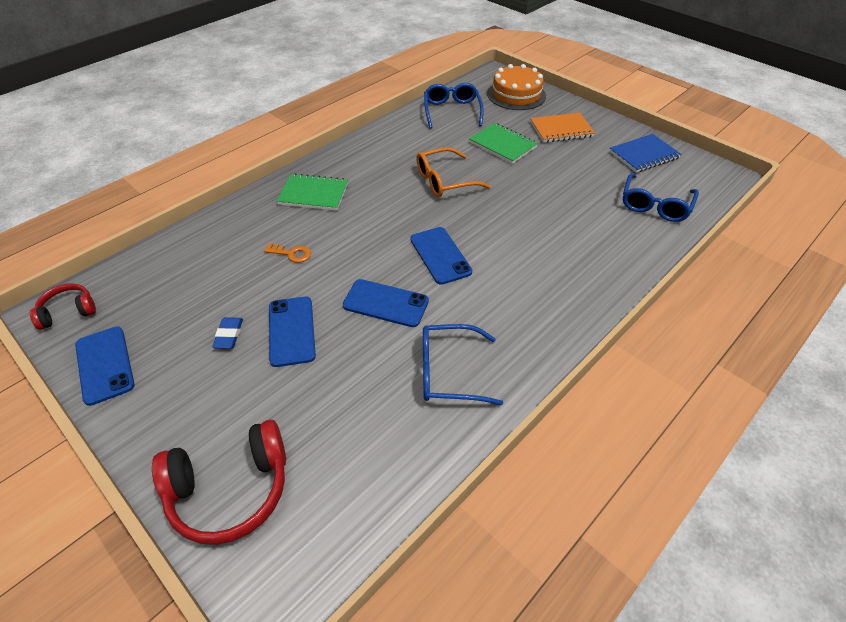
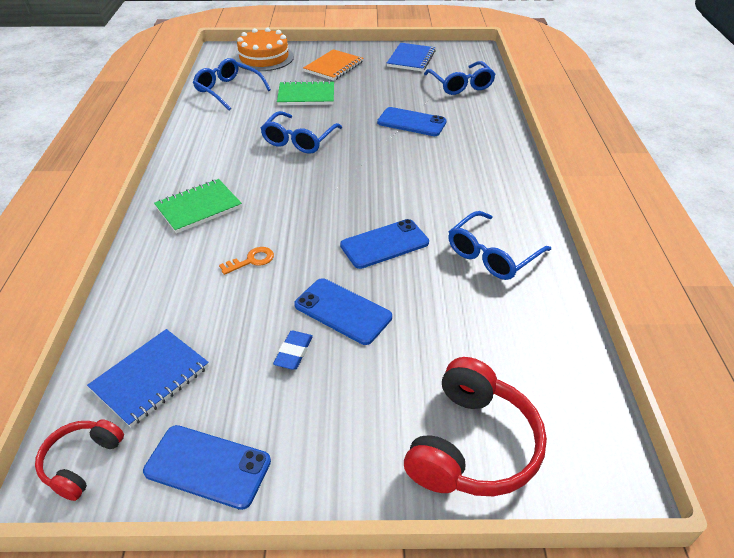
camera: 45 degrees left, 5 degrees down
(149, 290) = (151, 378): none -> blue notebook
(229, 335) = (293, 352): blue eraser -> blue eraser turned 60 degrees clockwise
(440, 255) = (374, 190): blue phone -> blue phone (411, 122)
(444, 181) = (299, 140): orange glasses -> blue glasses

